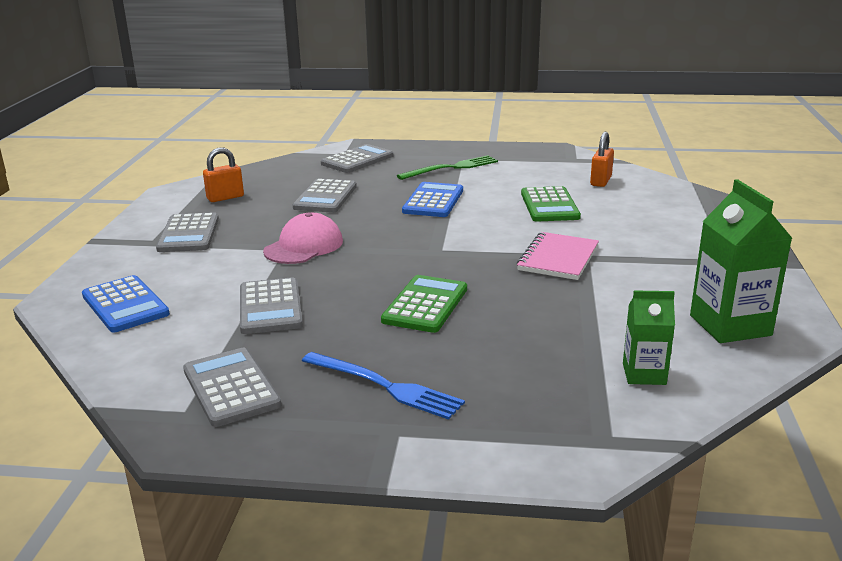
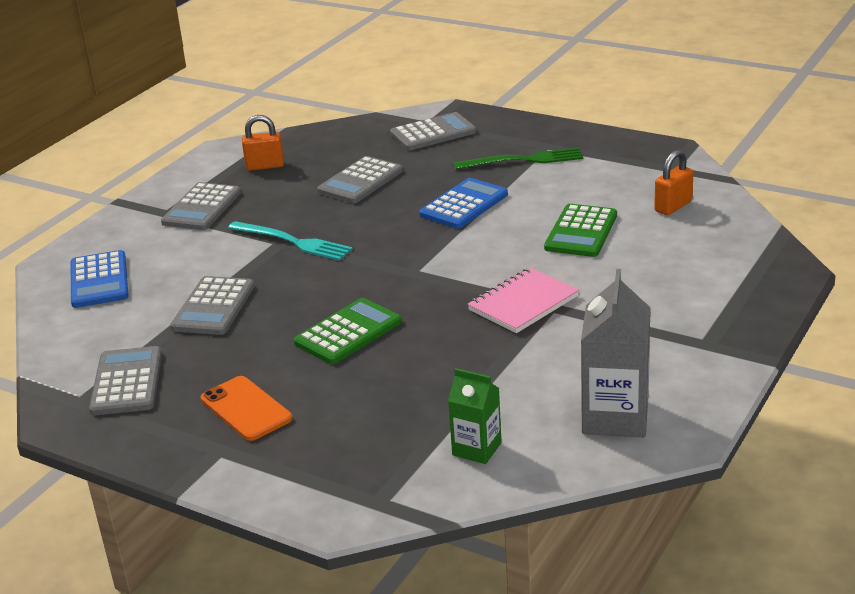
camera: 25 degrees right, 5 degrees up
(304, 246) = (293, 242): pink cap -> turquoise fork
(385, 386) = (246, 409): blue fork -> orange phone
(730, 325) = (615, 417): green carton -> grey carton

